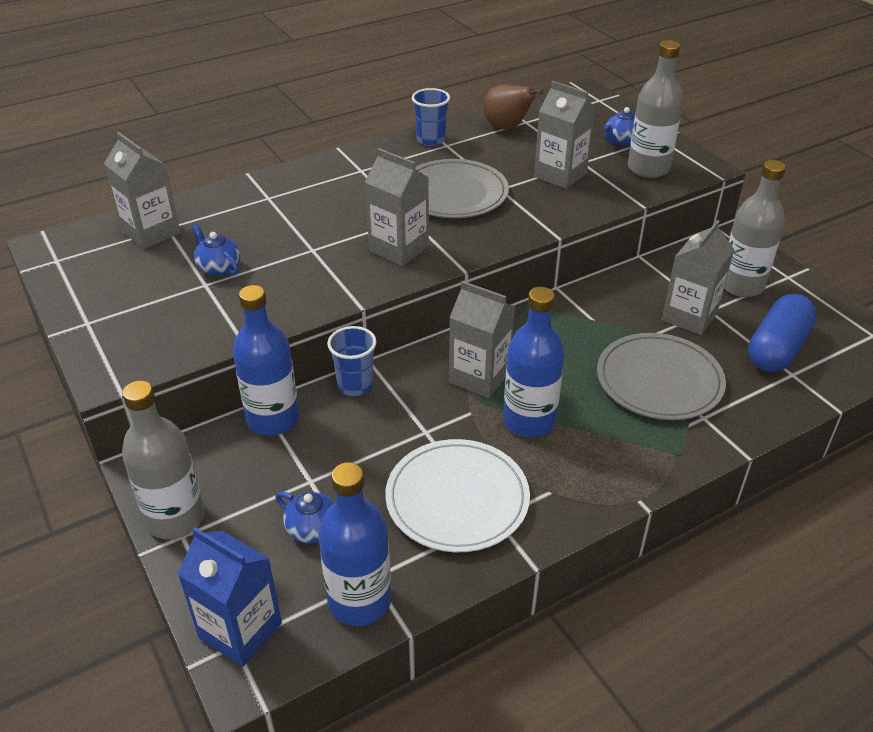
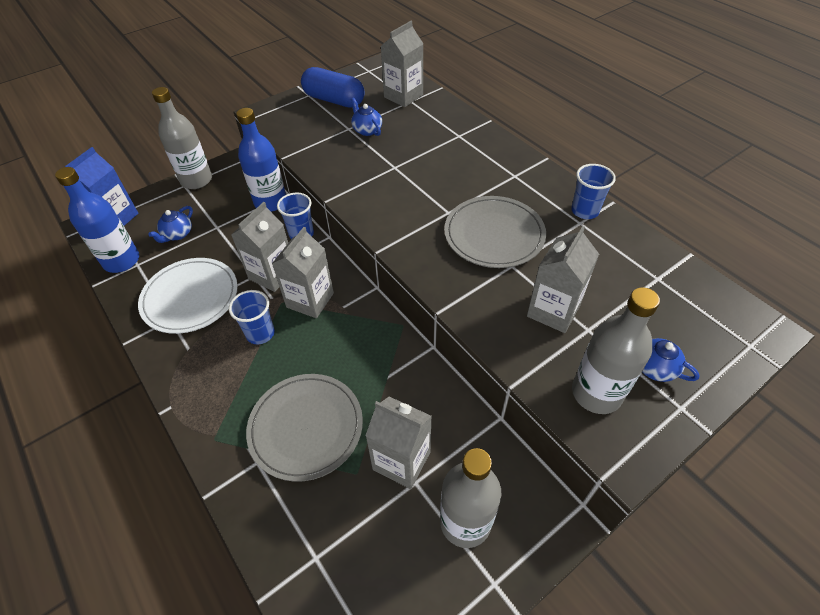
camera: 85 degrees right, 10 degrees up
(218, 268) = (367, 130): blue teapot -> blue teapot turned 75 degrees counterclockwise
(399, 249) = (402, 210): grey carton -> grey carton (272, 274)
(507, 128) = (636, 264): brown pear -> none
(529, 421) = (260, 333): blue bottle -> blue cup
(777, 348) = (356, 547): blue capsule -> blue capsule (334, 100)

